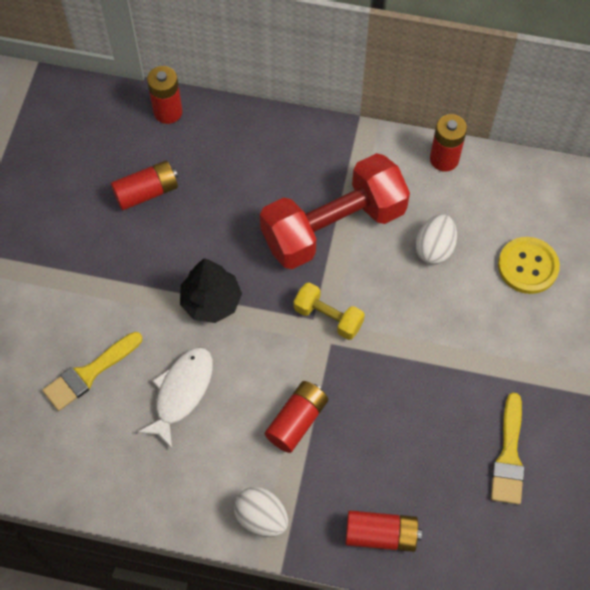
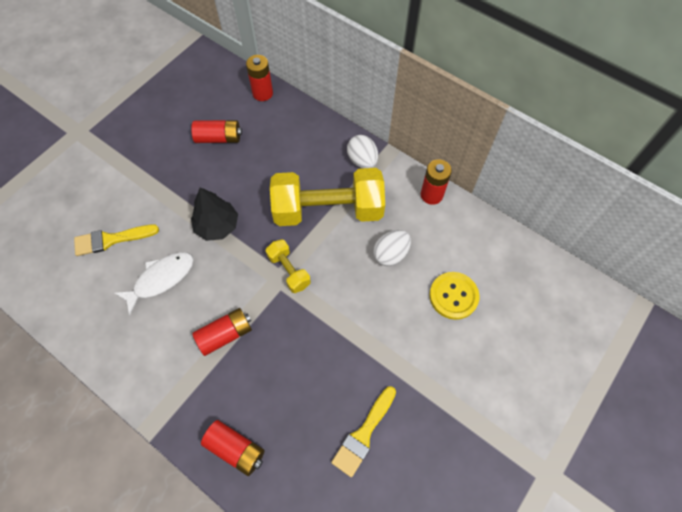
camera: 25 degrees right, 0 degrees up
(261, 518) = (160, 394): white egg -> white egg (362, 160)
(333, 227) = (328, 210): red dumbbell -> yellow dumbbell

